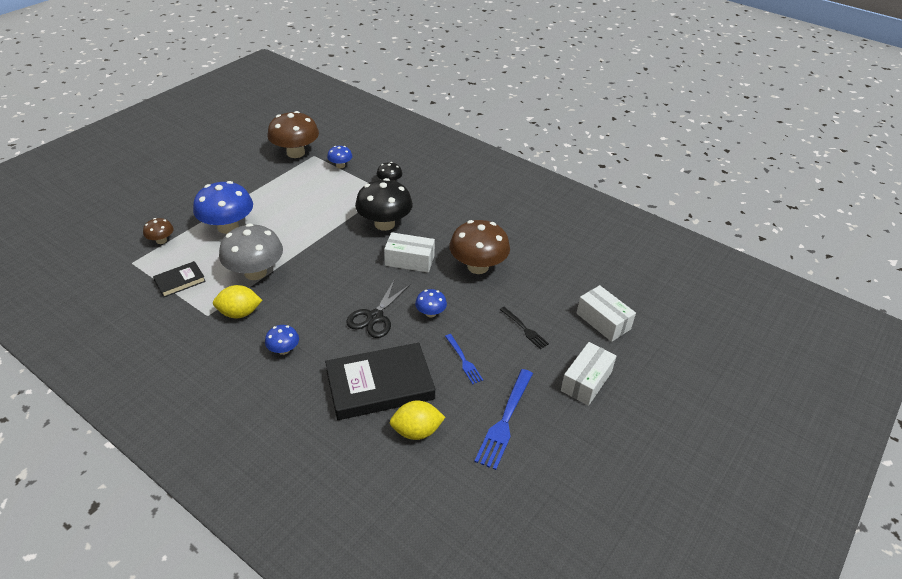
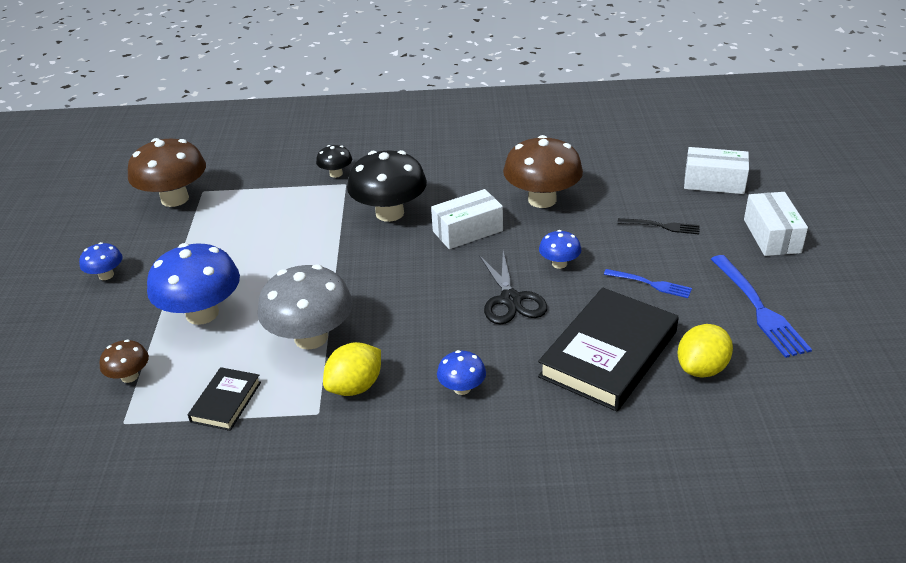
camera: 35 degrees left, 5 degrees down
(340, 165) = (252, 185): blue mushroom -> blue mushroom (106, 275)

